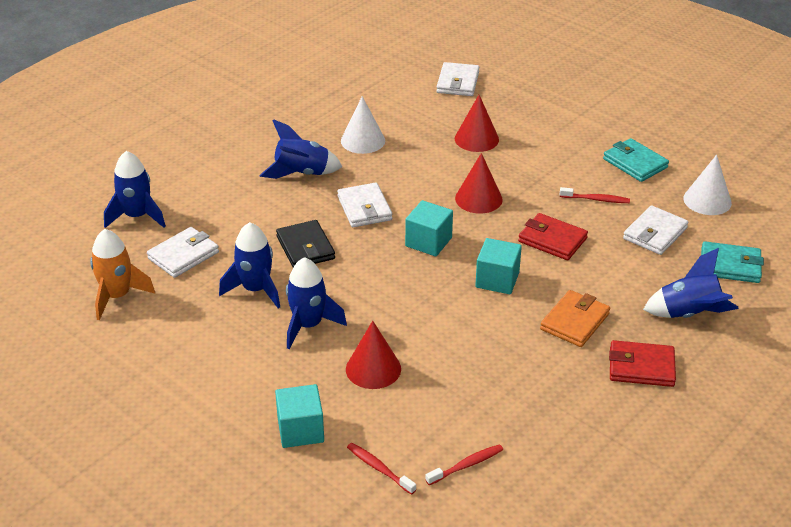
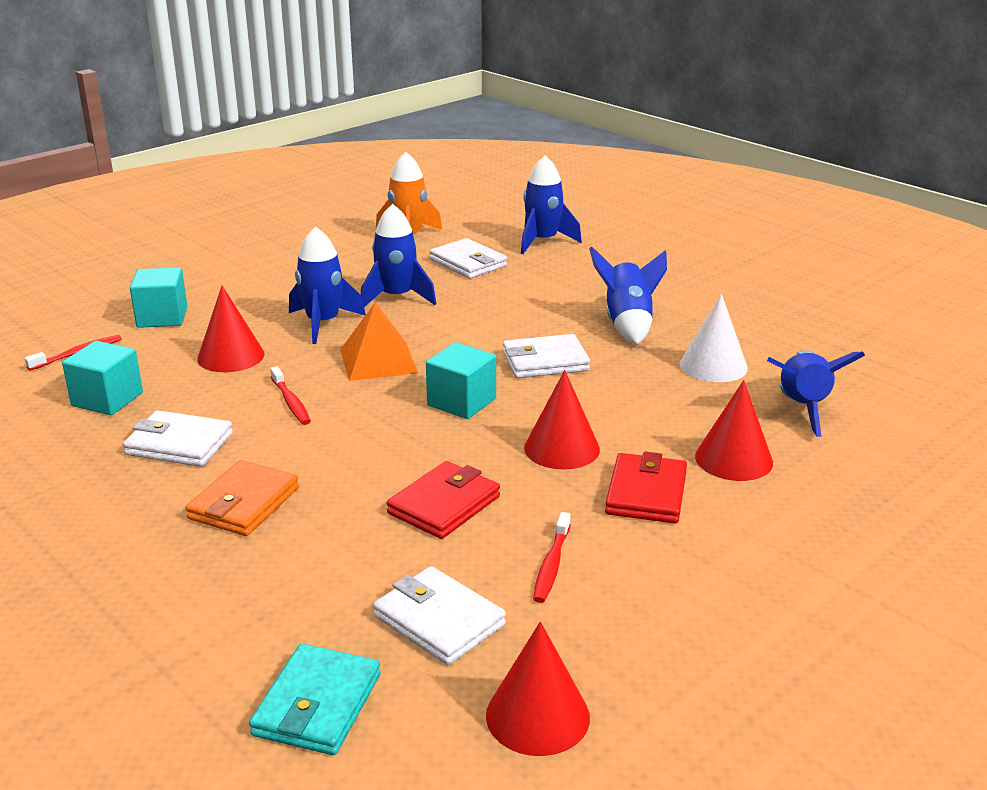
camera: 95 degrees right, 10 degrees down
(305, 247) = (467, 324): black wallet -> none
(372, 287) = (378, 361): none -> orange pyramid
(458, 82) = (916, 454): white wallet -> white wallet (179, 444)
(466, 465) = (42, 402): red toothbrush -> red toothbrush (291, 402)
(497, 280) = (362, 448): turquoise cube -> turquoise cube (107, 399)
(574, 321) = (244, 503): orange wallet -> orange wallet turned 75 degrees clockwise
(635, 163) = (672, 631): turquoise wallet -> none
(641, 367) = (116, 551): red wallet -> red wallet (646, 493)
(689, 314) = (207, 623): blue rocket -> blue rocket (802, 408)
(707, 200) = (537, 716): white cone -> red cone

